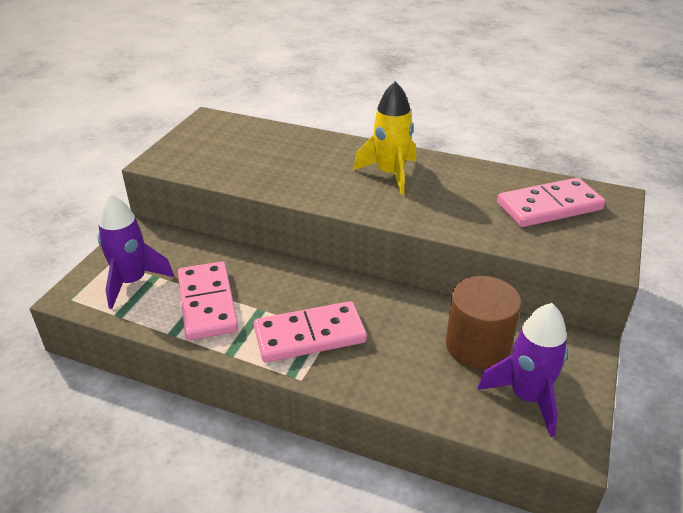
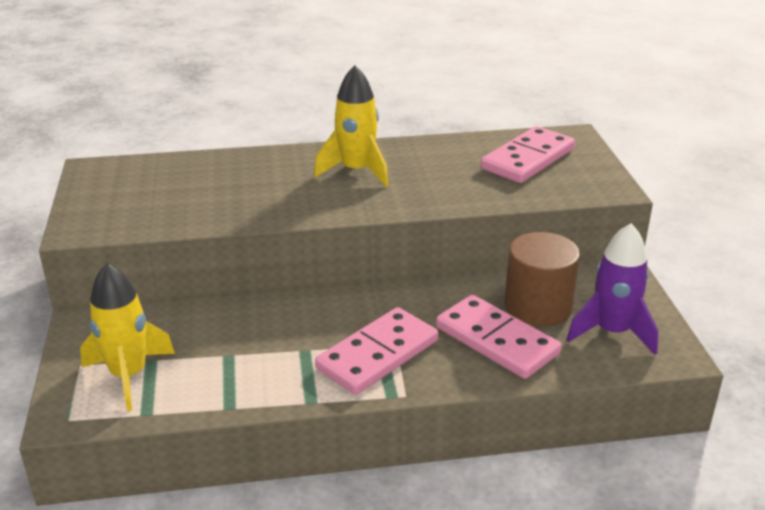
camera: 30 degrees left, 5 degrees down
(132, 282) = (129, 375): purple rocket -> yellow rocket
(207, 303) = (240, 365): pink domino -> pink domino (497, 340)

